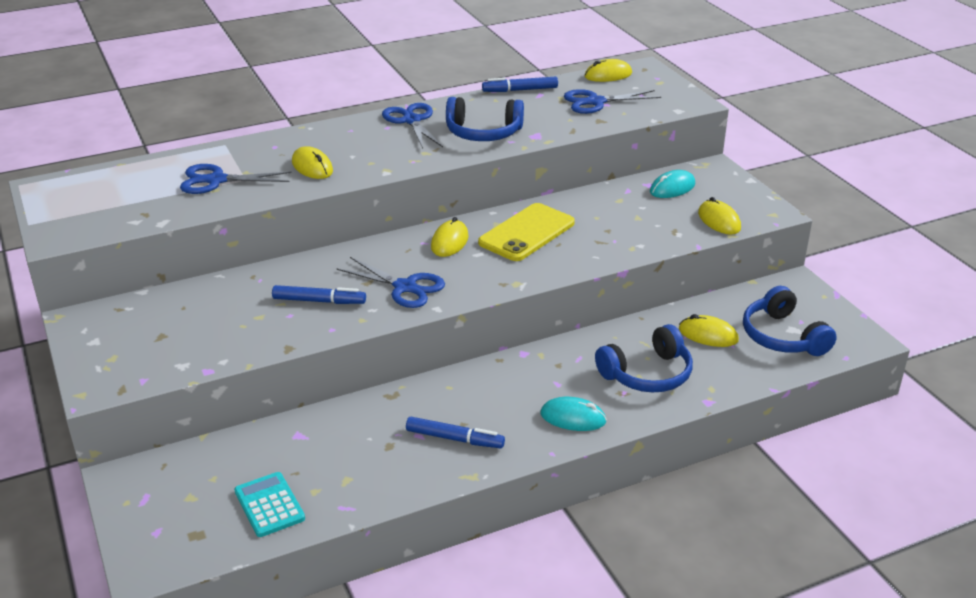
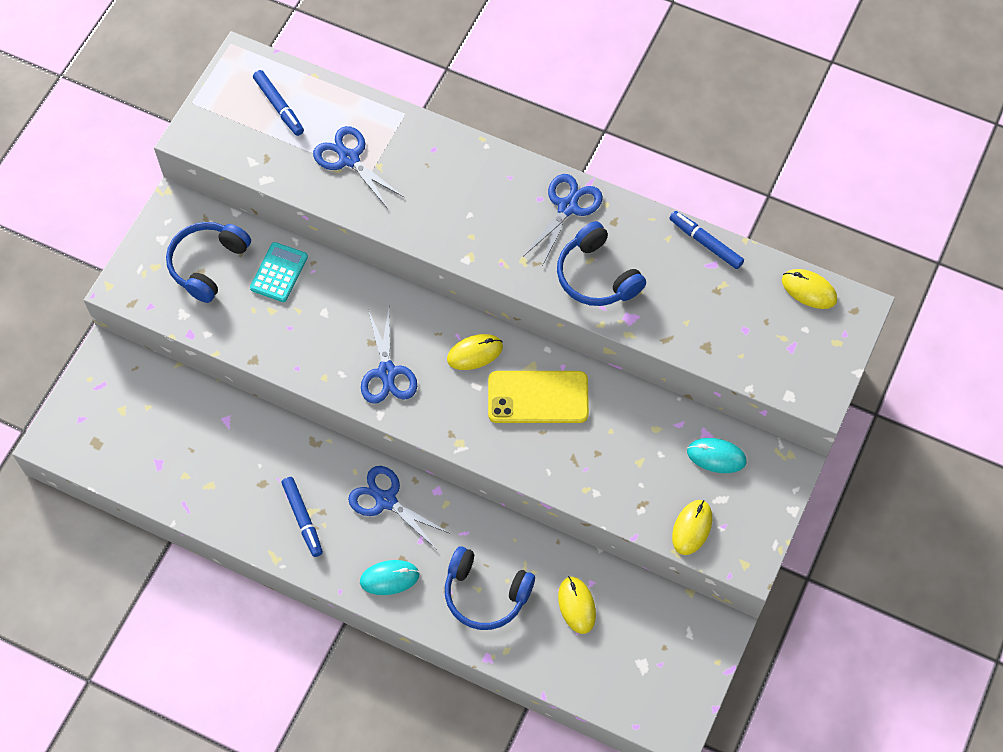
camera: 50 degrees right, 30 degrees up
(269, 505) = (151, 461): turquoise calculator -> turquoise calculator (279, 272)
(312, 167) = (427, 203): yellow mouse -> none
(319, 301) = (321, 331): blue marker -> blue marker (279, 106)
(573, 418) = (389, 578): turquoise mouse -> turquoise mouse turned 75 degrees counterclockwise
(596, 102) = (740, 319): blue scissors -> blue scissors (386, 500)
(782, 337) = (623, 662): blue headphones -> blue headphones (207, 264)

